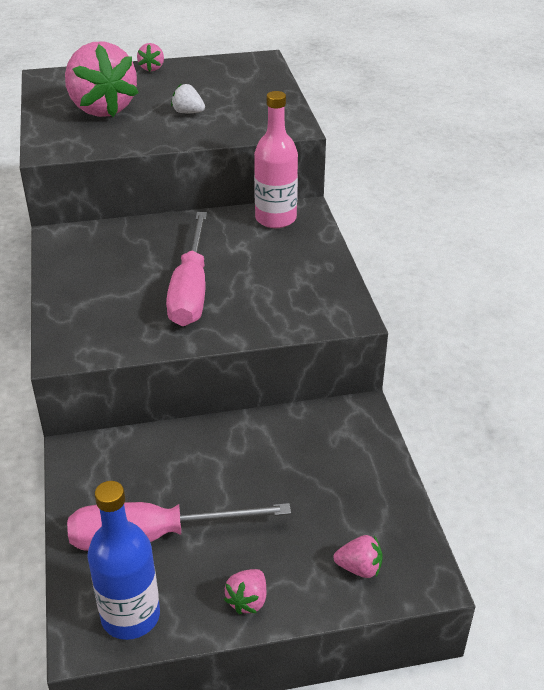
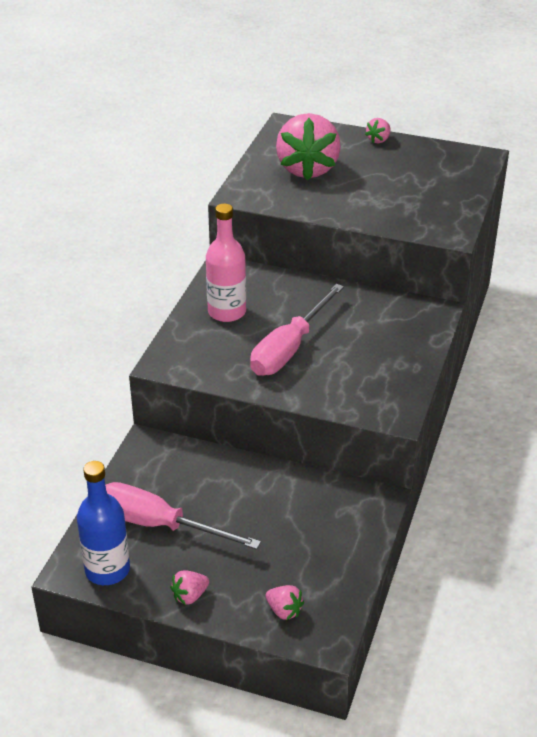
camera: 30 degrees right, 0 degrees up
(188, 112) = (374, 193): white strawberry -> none
(275, 219) = (405, 310): pink bottle -> pink bottle (227, 312)

